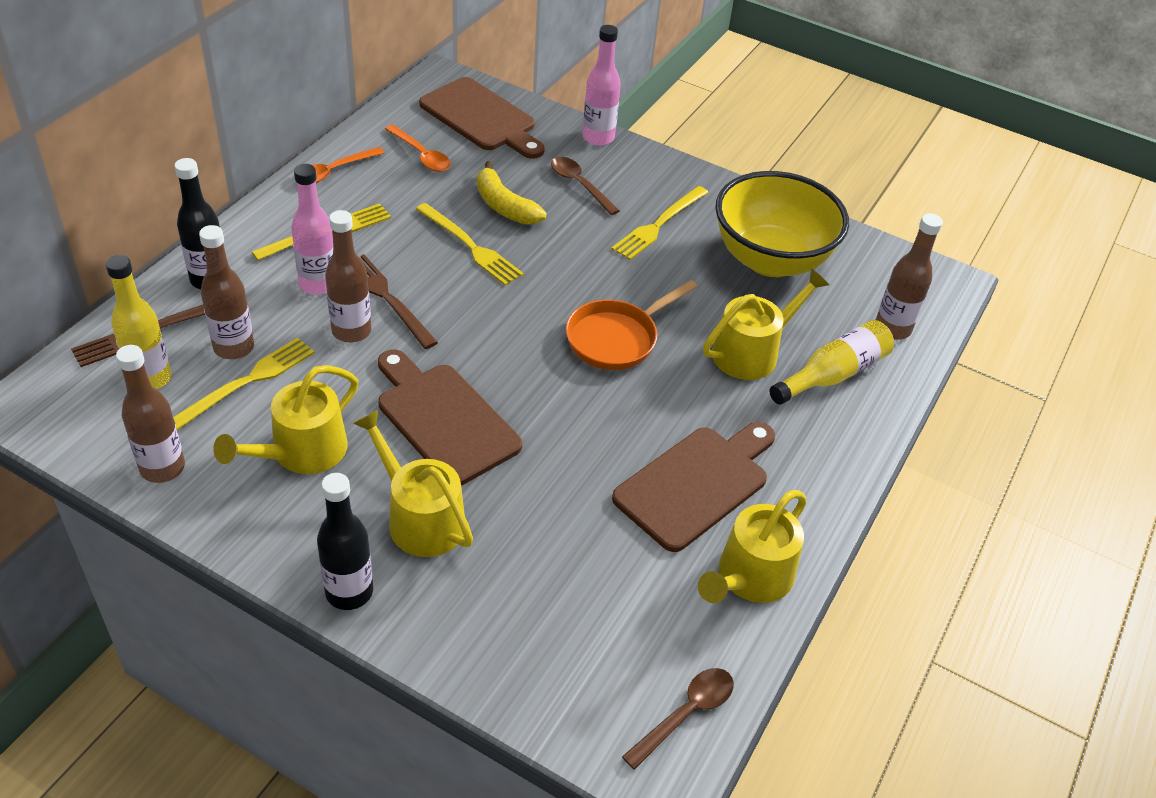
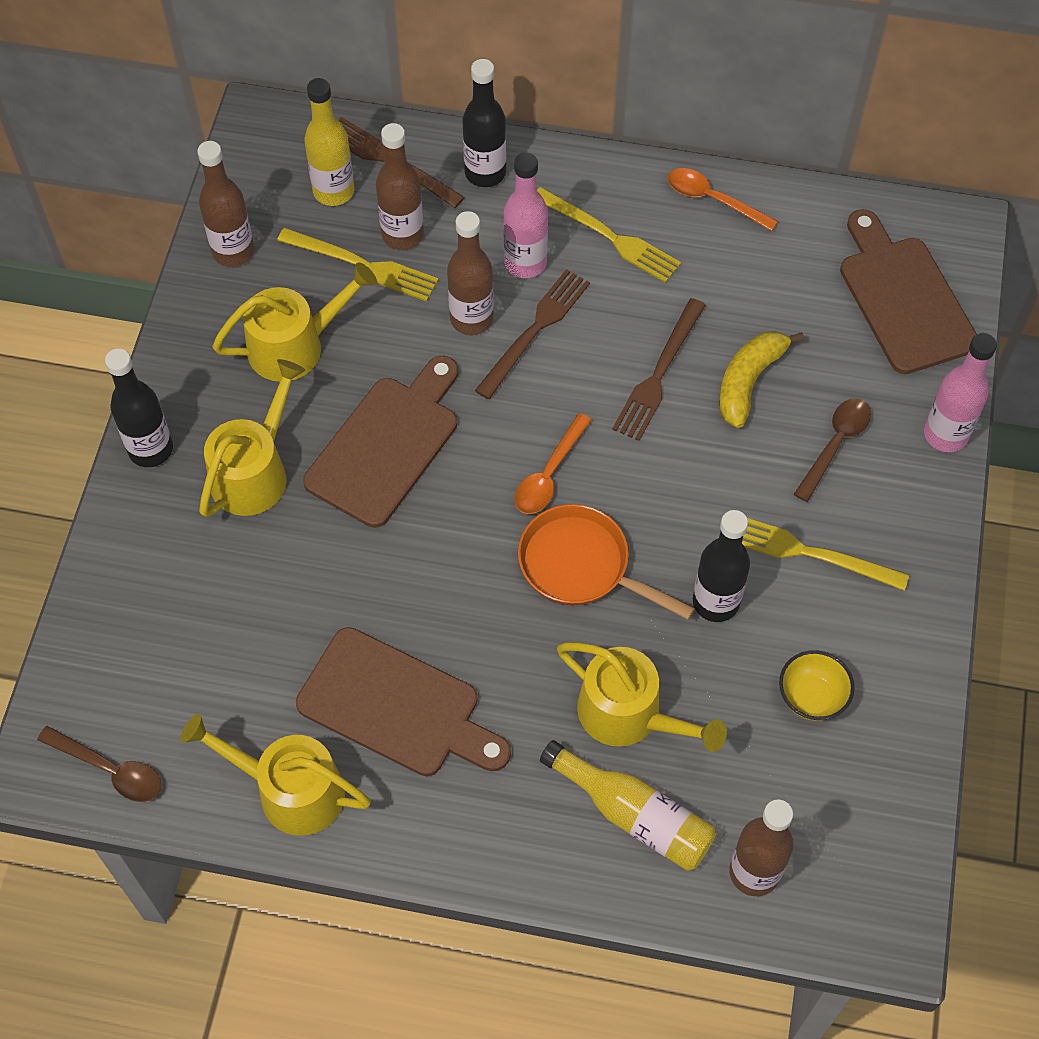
camera: 75 degrees right, 15 degrees up
(302, 452) = (295, 346): yellow watering can -> yellow watering can turned 135 degrees clockwise
(422, 155) = (792, 268): orange spoon -> orange spoon (549, 475)
(470, 246) = (659, 374): yellow fork -> brown fork
(481, 118) = (904, 299): brown cutting board -> brown cutting board turned 135 degrees clockwise
(678, 280) = (715, 602): none -> black bottle
(770, 260) = (811, 697): yellow bowl -> yellow bowl, size x0.42

